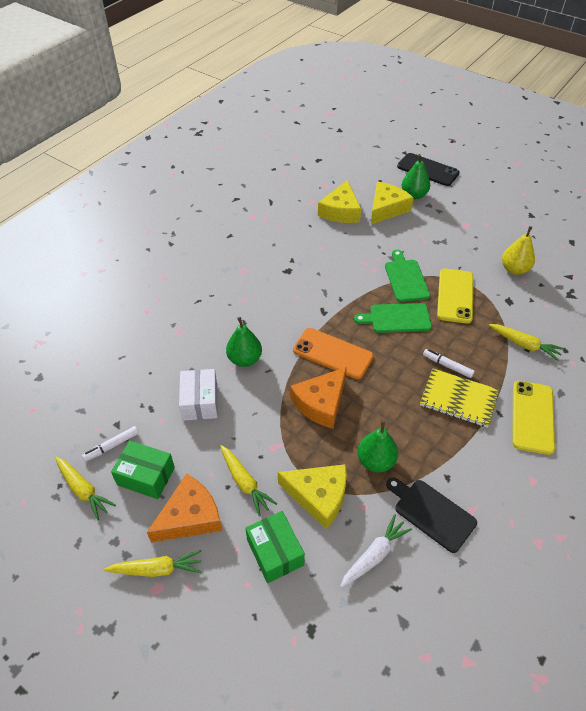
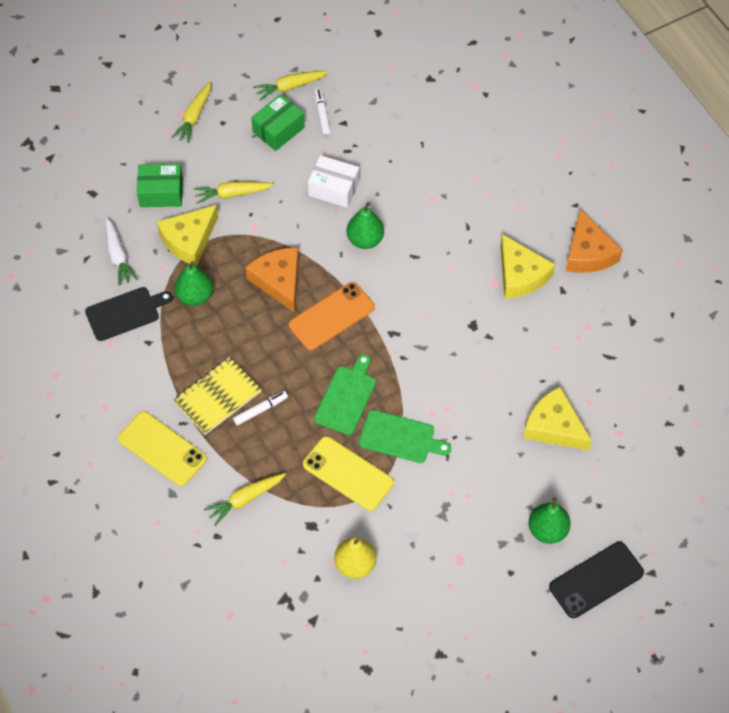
camera: 115 degrees right, 10 degrees up
(190, 517) = (224, 148): orange cheese -> orange cheese (588, 253)
(386, 208) = (535, 482): yellow cheese -> yellow cheese (520, 275)

